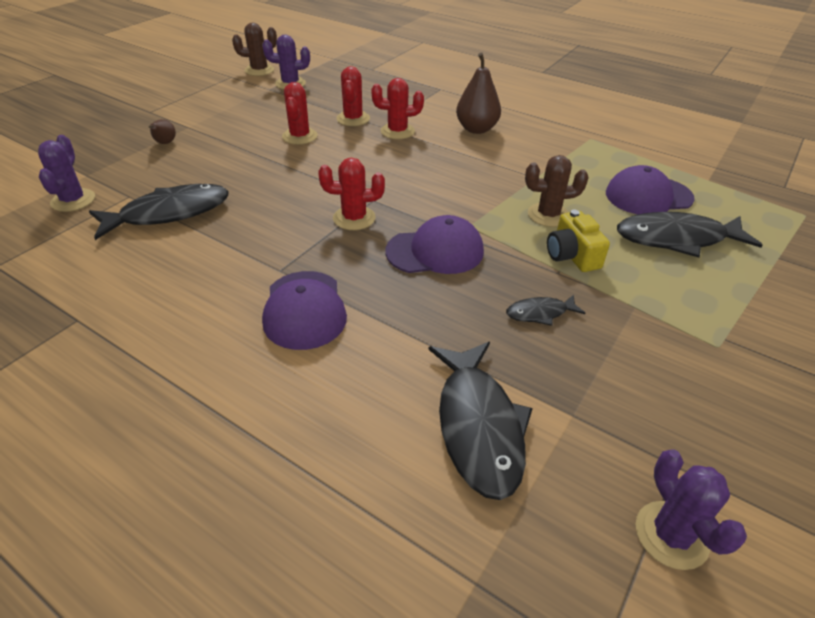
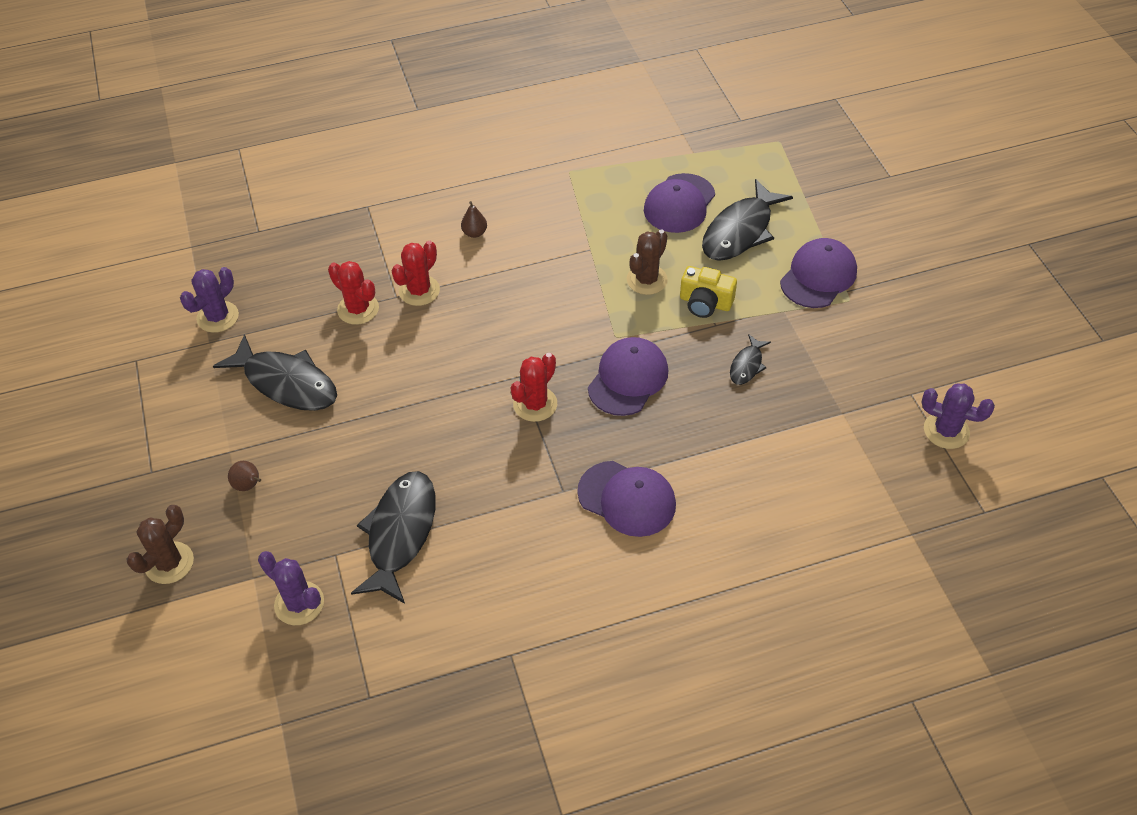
camera: 50 degrees left, 10 degrees up
(259, 70) = (148, 327): brown cactus -> brown cactus (169, 563)
(299, 136) = (351, 369): red cactus -> none
(476, 129) = (474, 233): brown pear -> brown pear, size x0.51
(478, 426) = (814, 465): black fish -> black fish (286, 383)
(709, 310) = (818, 276): none -> purple cap

